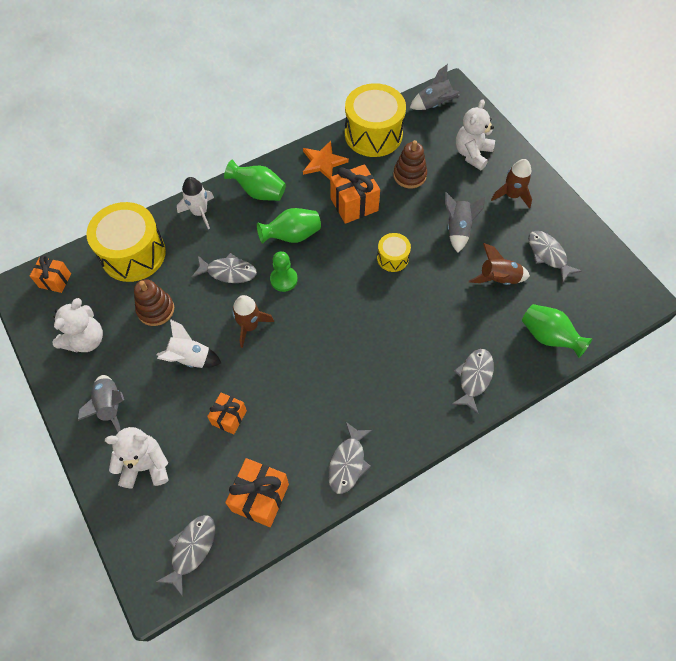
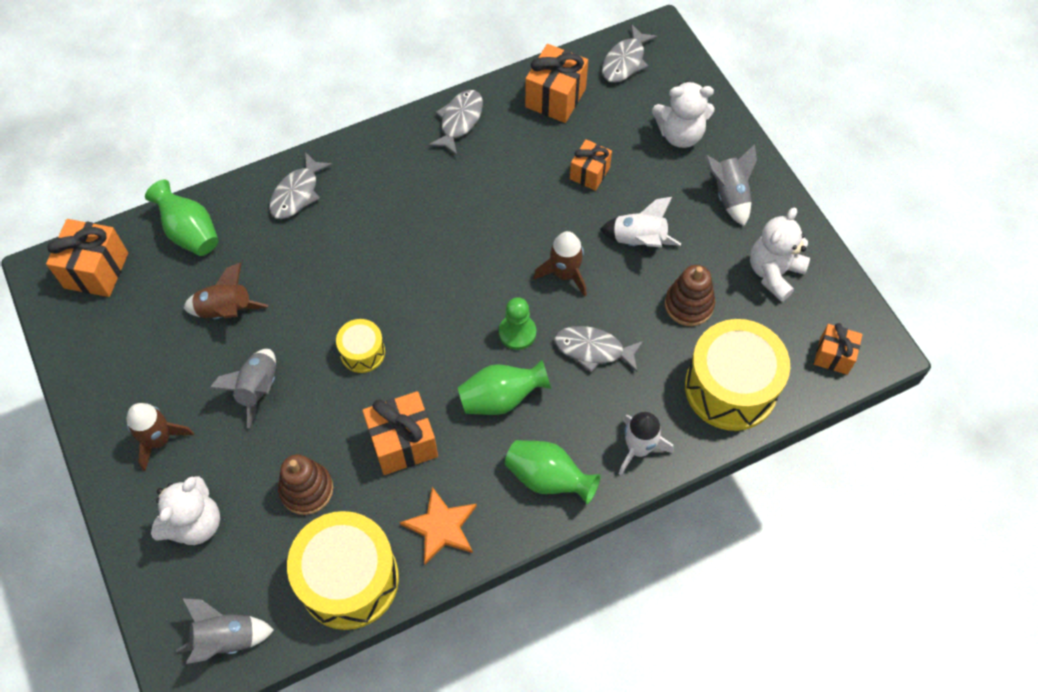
camera: 175 degrees left, 0 degrees up
(548, 255) = (145, 340): grey fish -> none
(606, 301) = (96, 270): none -> orange gift

